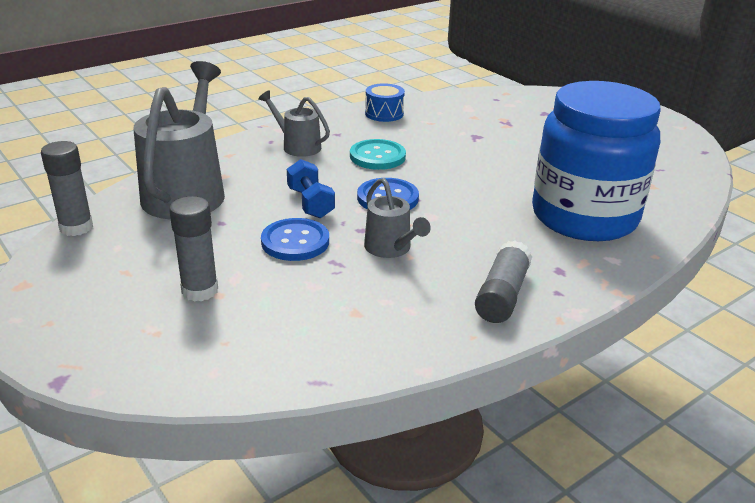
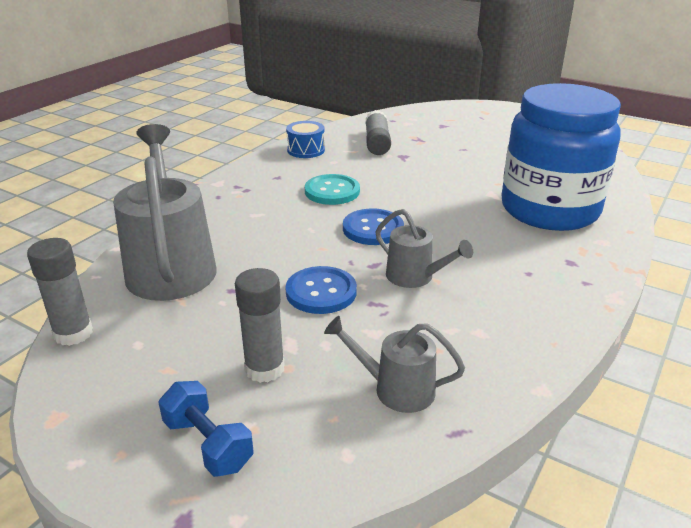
camera: 20 degrees left, 0 degrees up
(297, 146) = (248, 196): grey watering can -> grey watering can (395, 389)
(310, 203) = (305, 250): blue dumbbell -> blue dumbbell (208, 444)
(502, 295) = (545, 297): grey glue stick -> grey glue stick (377, 143)

